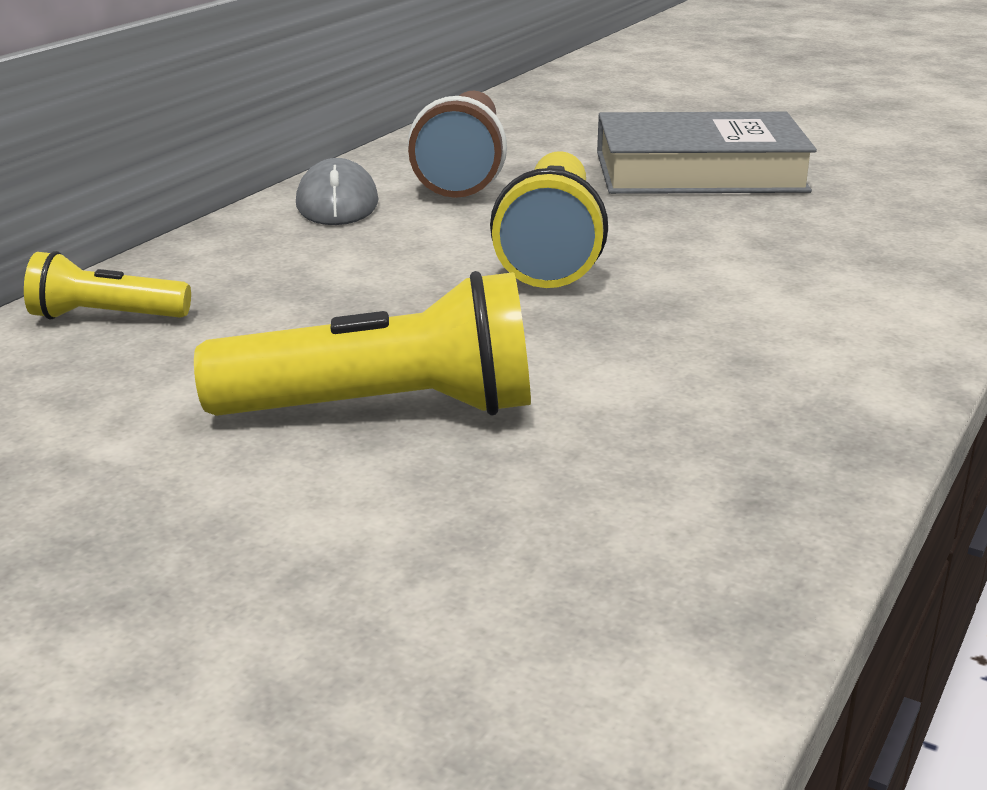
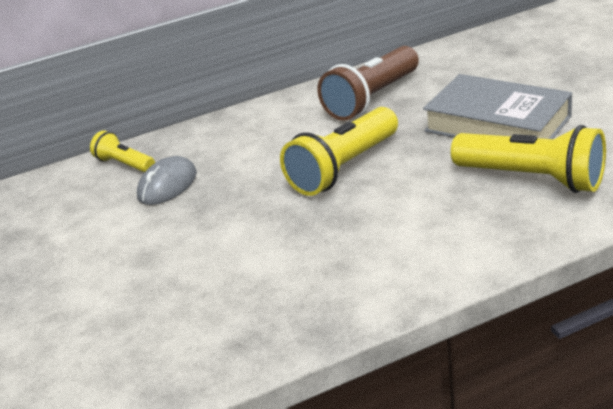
camera: 40 degrees right, 5 degrees up
(337, 203) = (286, 111): grey mouse -> grey mouse (167, 185)
(385, 410) = (164, 247): yellow flashlight -> yellow flashlight (532, 178)

